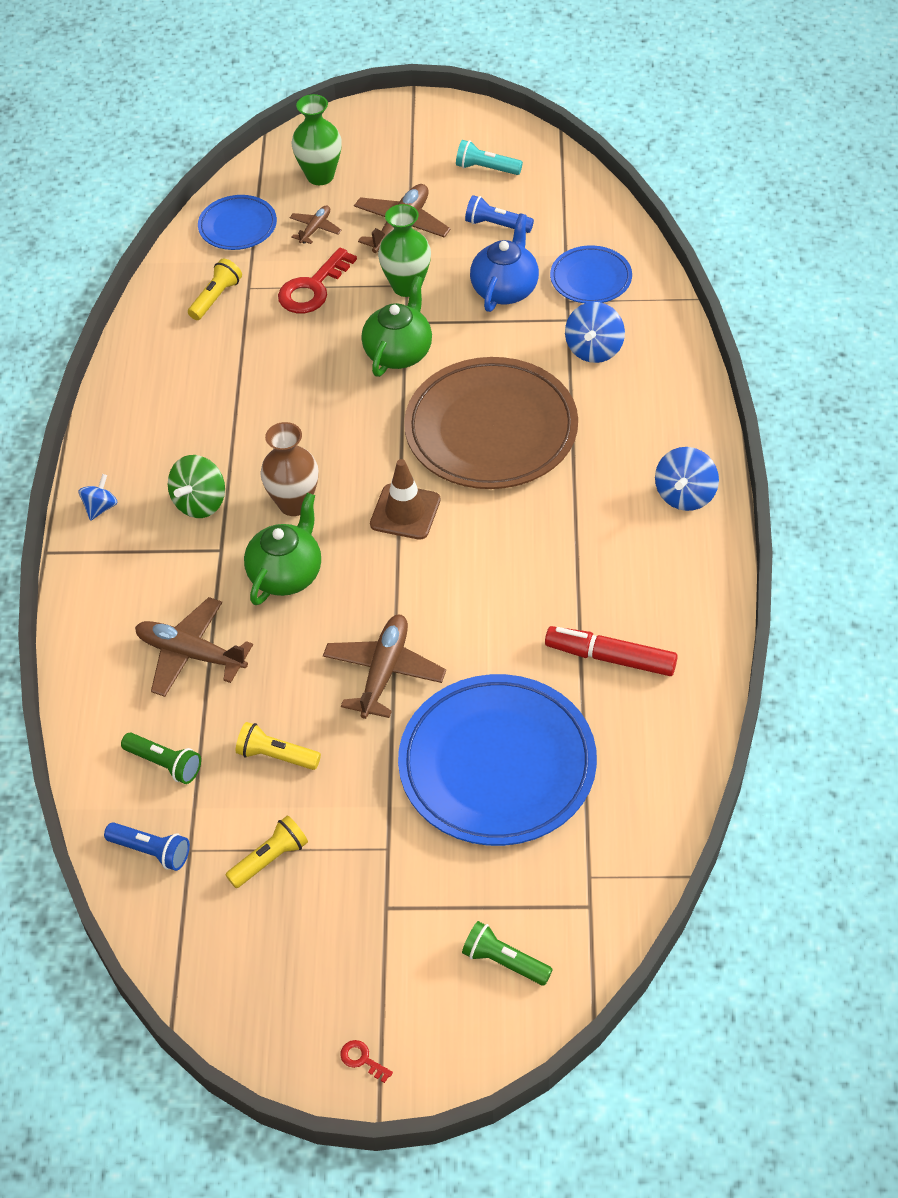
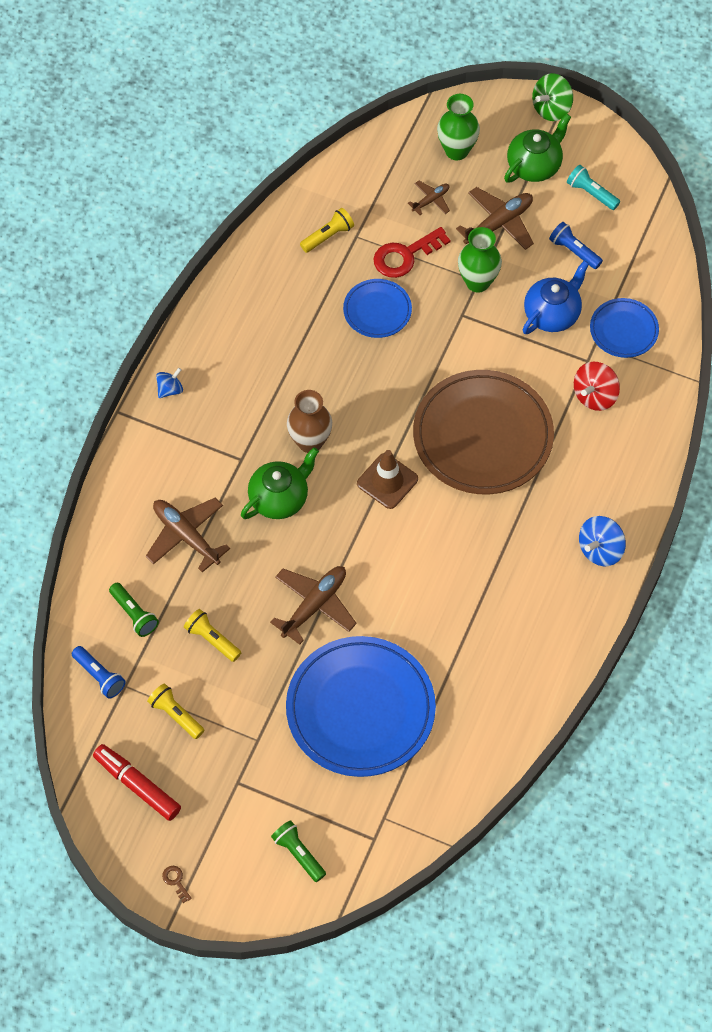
camera: 20 degrees right, 10 degrees up
(200, 502) = (243, 414): green spinning top -> green spinning top (551, 108)
(238, 226) = (372, 175): blue plate -> blue plate (377, 310)
(270, 859) = (176, 715): yellow flashlight -> yellow flashlight turned 120 degrees counterclockwise
(362, 1059) = (175, 881): red key -> brown key
(399, 352) = (444, 340): green teapot -> green teapot (534, 166)
(594, 349) = (594, 396): blue spinning top -> red spinning top
(611, 658) = (479, 660): red marker -> red marker (137, 785)

